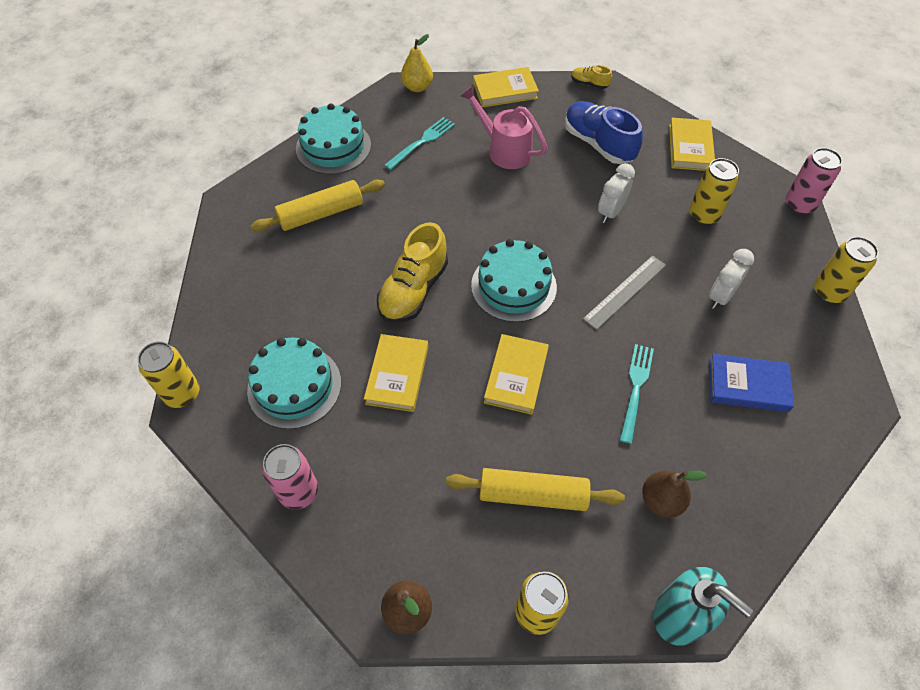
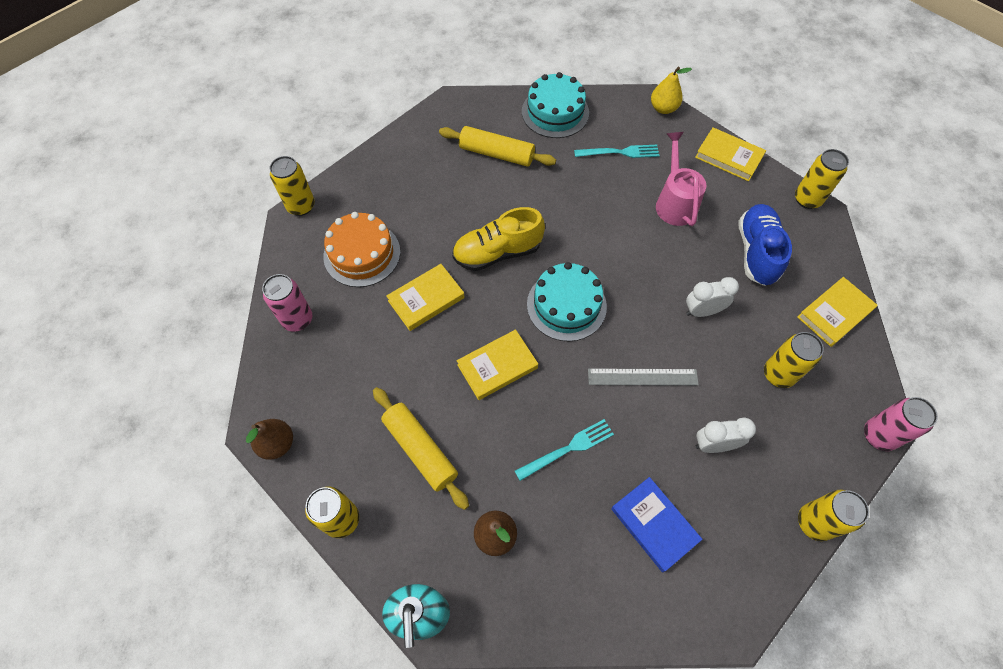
camera: 45 degrees right, 5 degrees up
(294, 386) = (362, 254): turquoise cake -> orange cake
(589, 84) = (807, 199): yellow shoe -> yellow can

